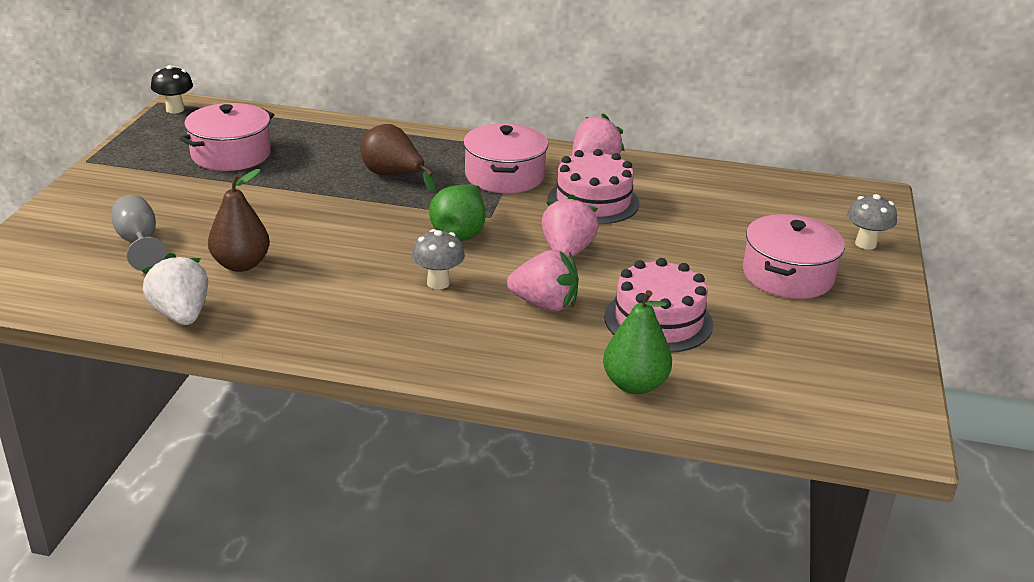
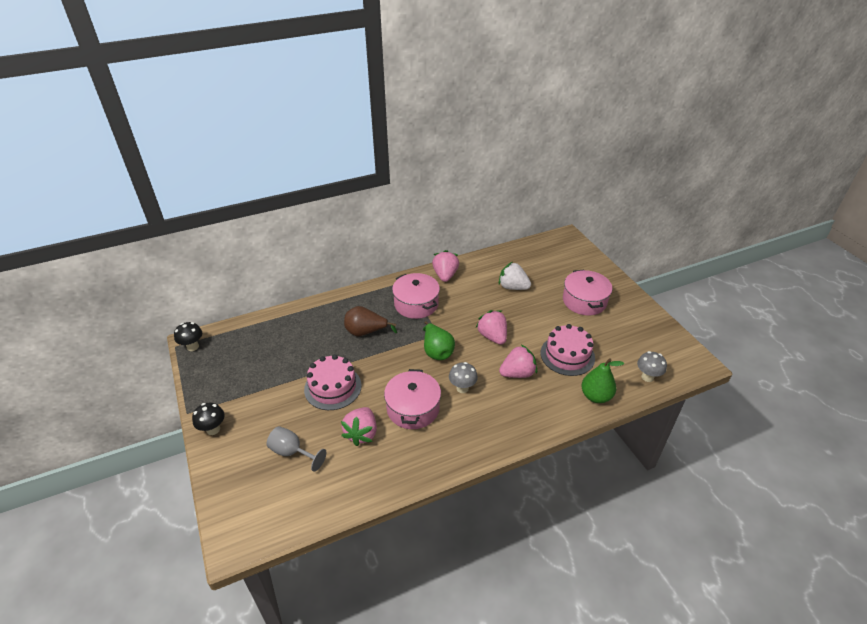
camera: 35 degrees left, 10 degrees up
(90, 186) = (213, 429): none -> black mushroom
(181, 315) = (372, 484): white strawberry -> white strawberry (513, 287)
(231, 154) = (266, 362): pink pot -> pink pot (413, 408)
(241, 264) = (361, 433): brown pear -> pink strawberry
(593, 201) = (470, 299): pink cake -> pink cake (333, 387)
(865, 244) = (591, 267): grey mushroom -> grey mushroom (647, 377)

